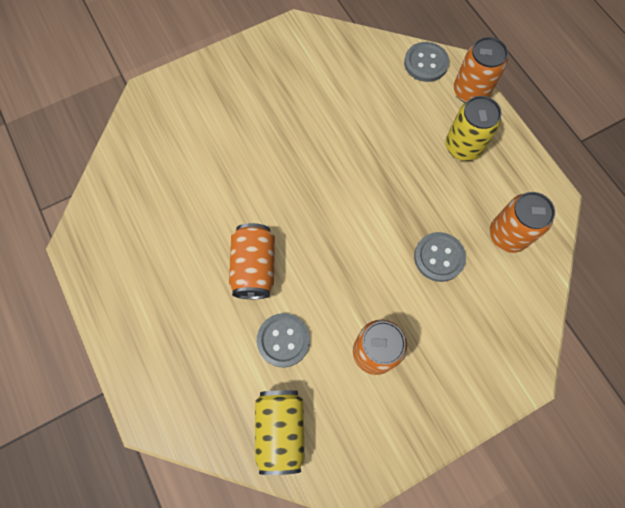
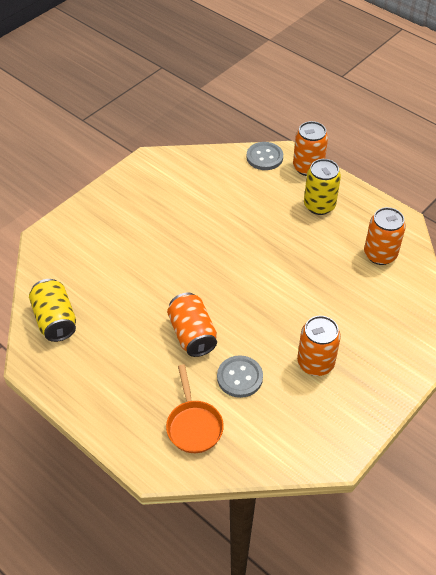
camera: 20 degrees left, 20 degrees down
(211, 382) = (193, 425): none -> orange pan
(280, 430) = (266, 440): yellow can -> yellow can (55, 320)
(439, 257) = (335, 284): grey button -> none

